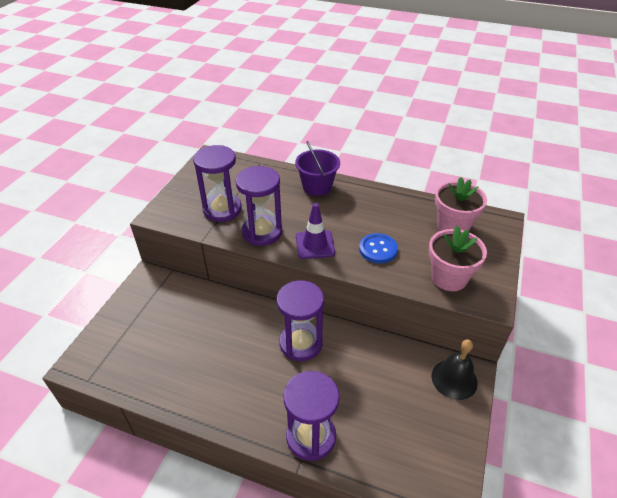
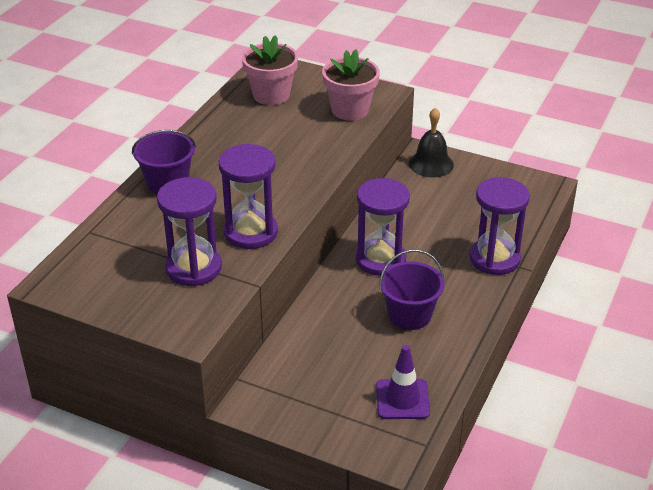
camera: 85 degrees left, 5 degrees down
(231, 366) = (409, 315): none -> purple bucket
(315, 245) = (283, 191): purple traffic cone -> purple traffic cone (402, 399)
(378, 249) = (300, 148): blue button -> none

